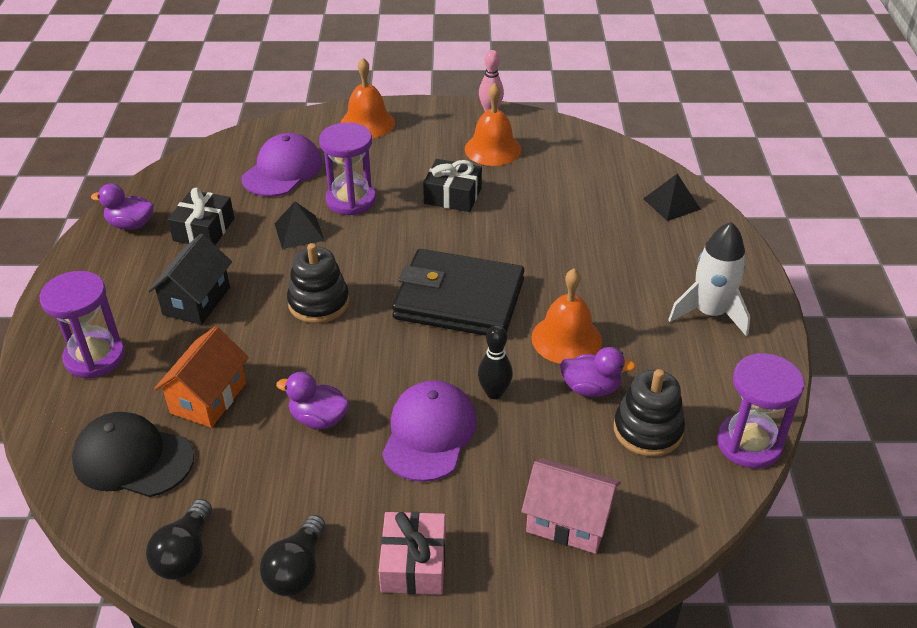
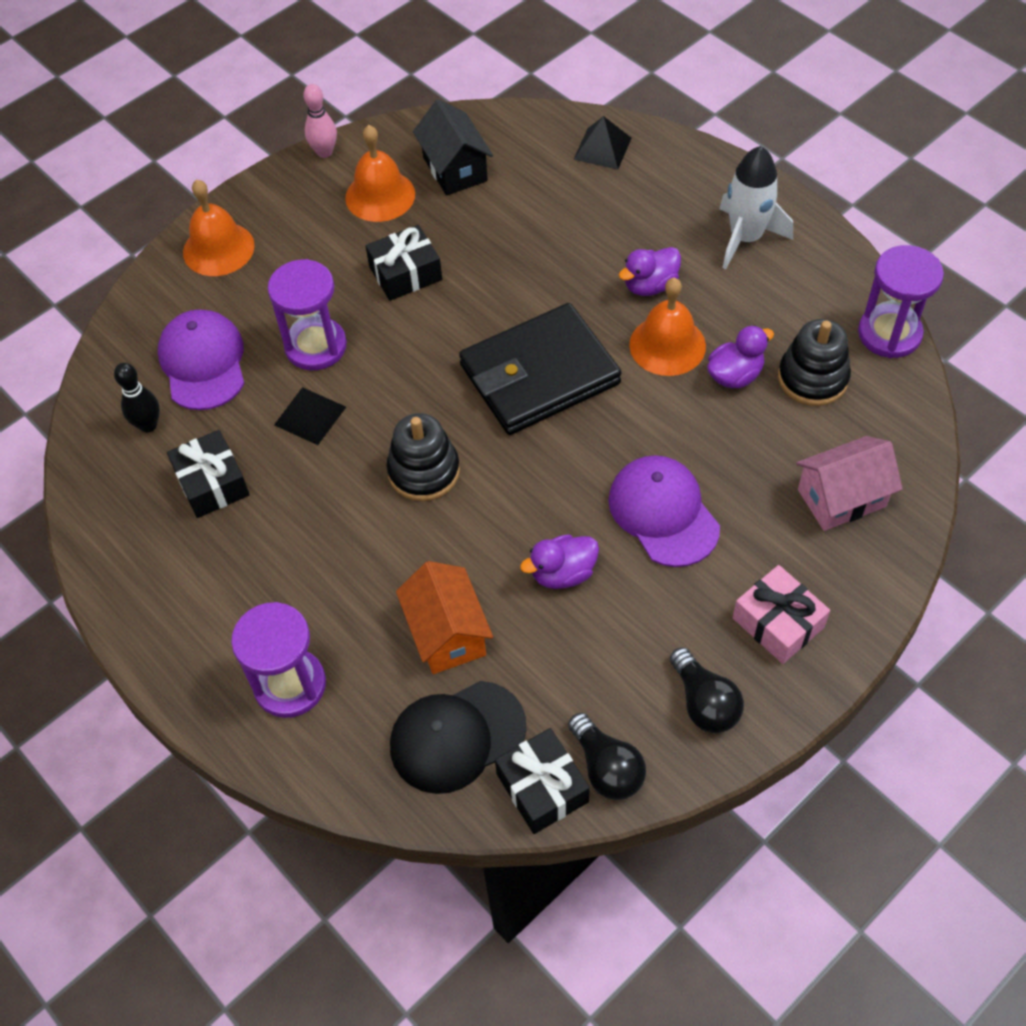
camera: 40 degrees left, 15 degrees up
(131, 225) = (127, 535): purple duck -> purple duck (650, 285)
(134, 530) = (542, 788): none -> black gift
(196, 301) = (309, 557): black house -> black house (455, 169)
(494, 393) = (669, 437): black bowling pin -> black bowling pin (148, 425)

